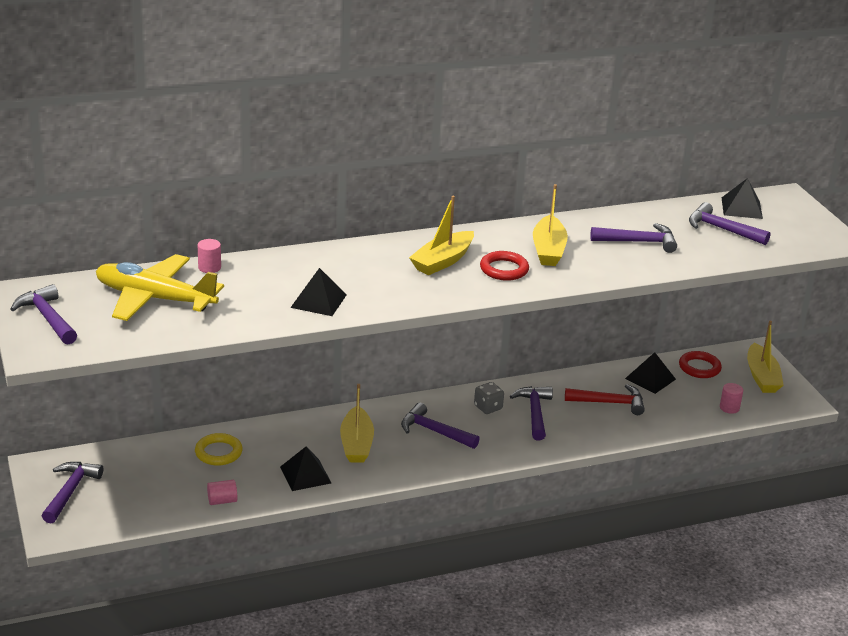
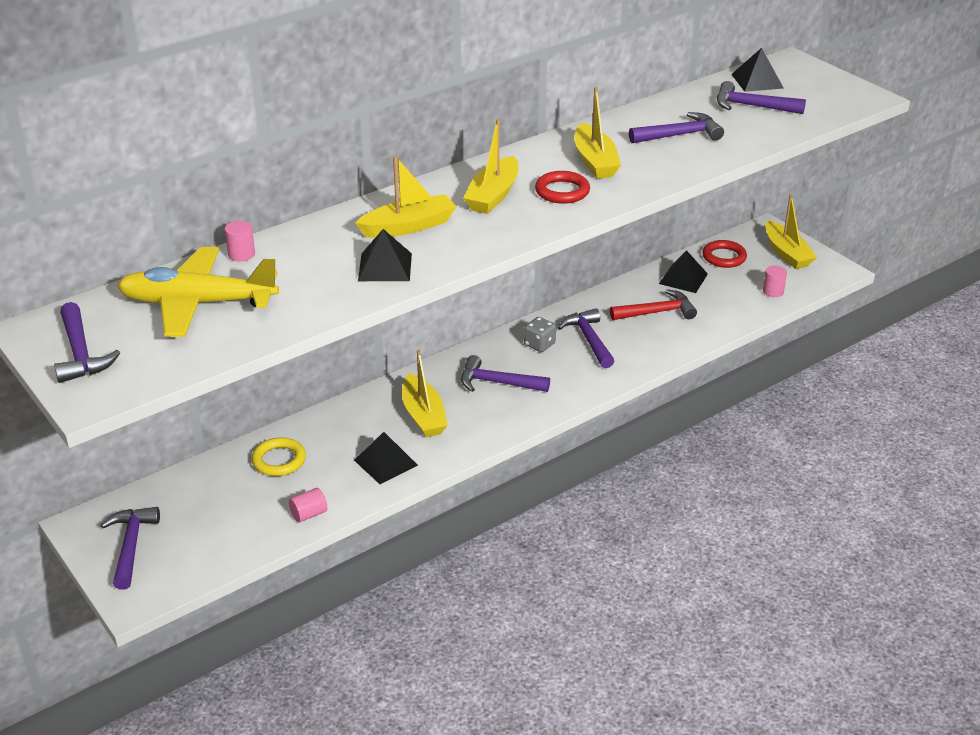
camera: 15 degrees left, 5 degrees up
(47, 318) = (81, 353): purple hammer -> purple hammer turned 150 degrees counterclockwise
(356, 272) = (408, 226): none -> yellow boat

